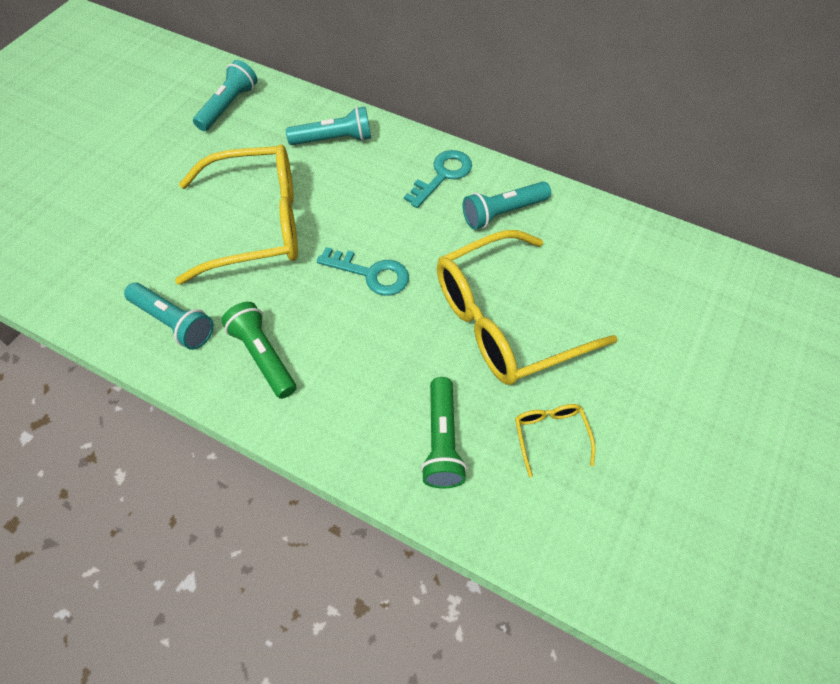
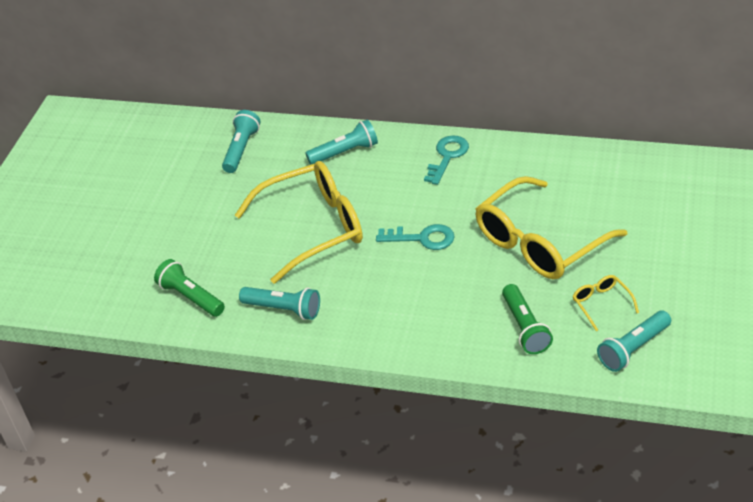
camera: 10 degrees left, 15 degrees down
(263, 356) = (366, 312): green flashlight -> green flashlight (191, 297)
(503, 213) = (507, 171): turquoise flashlight -> turquoise flashlight (633, 349)

